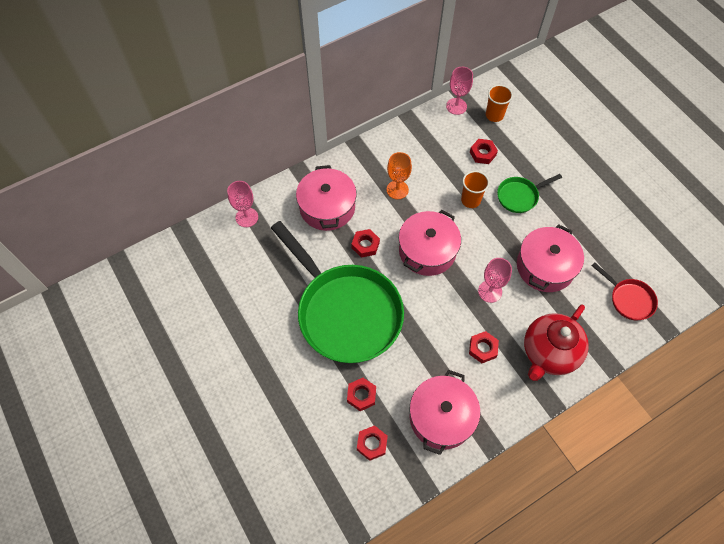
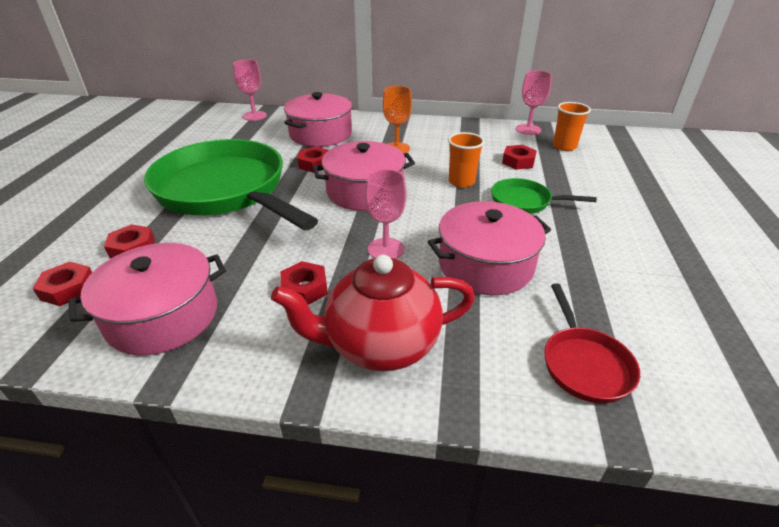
camera: 40 degrees right, 25 degrees down
(345, 312) = (226, 190): green pan -> green pan turned 135 degrees clockwise

